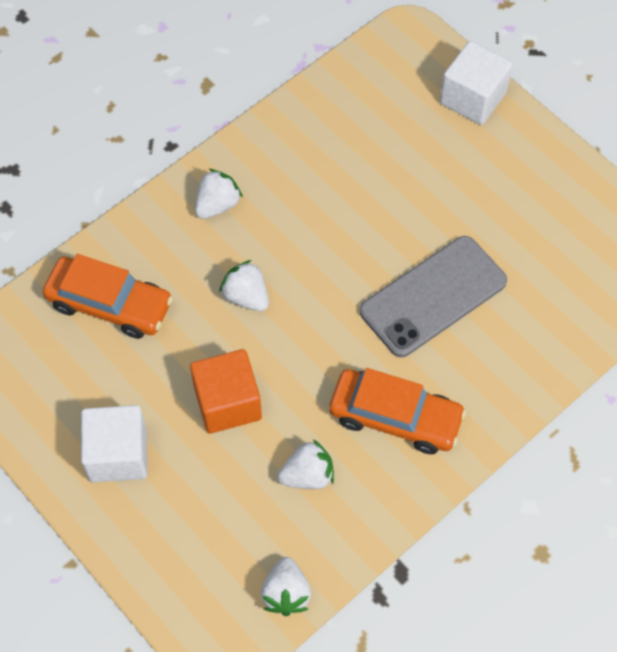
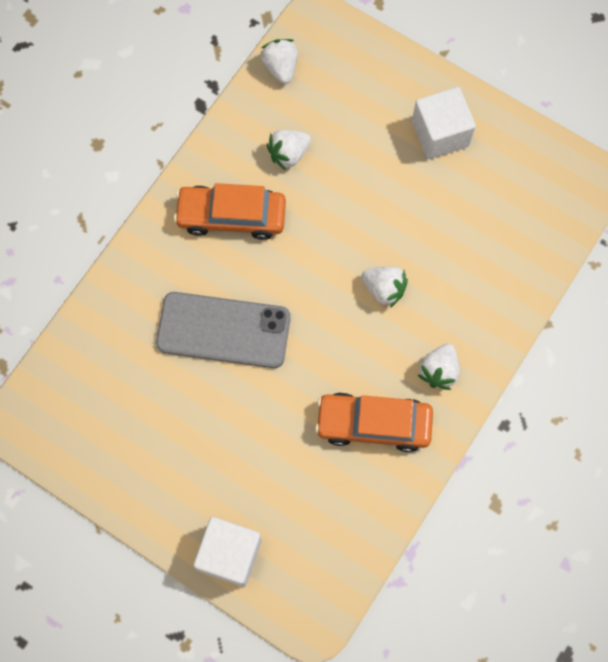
camera: 165 degrees right, 10 degrees up
(110, 304) = (496, 253): orange car -> orange car (373, 424)
(227, 403) = (369, 195): orange cube -> none
(433, 296) = (223, 330): grey phone -> grey phone turned 60 degrees clockwise

